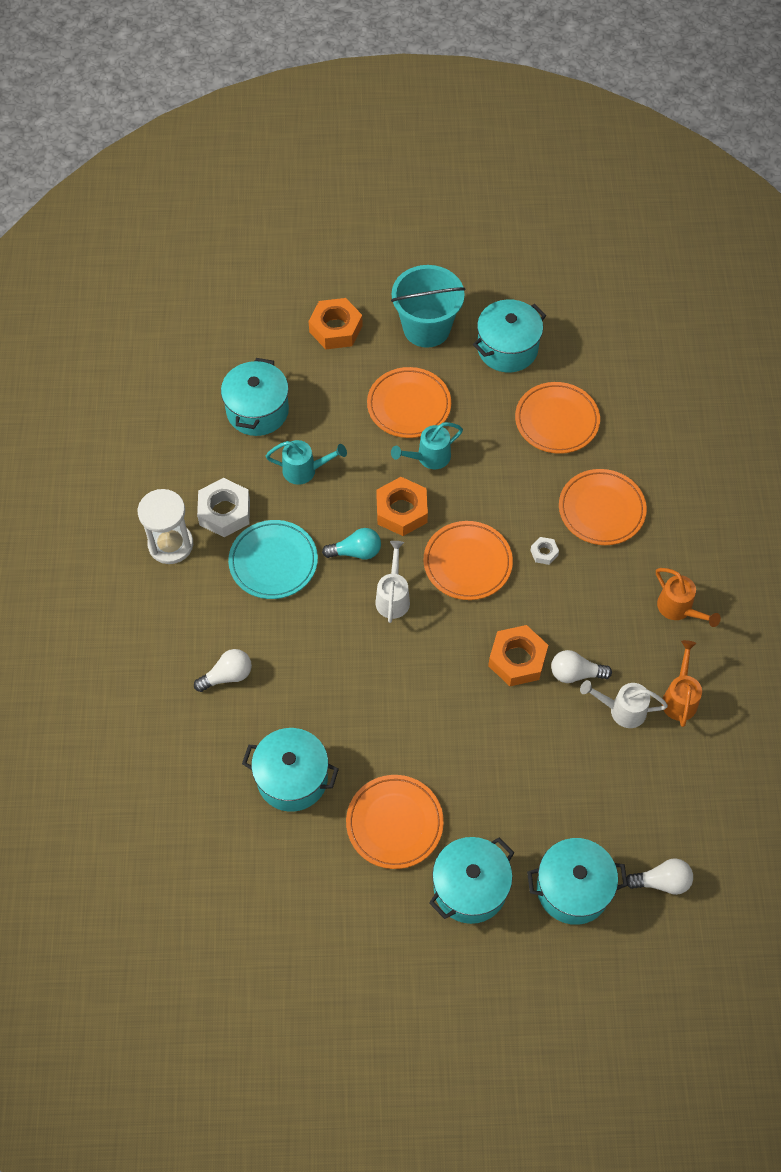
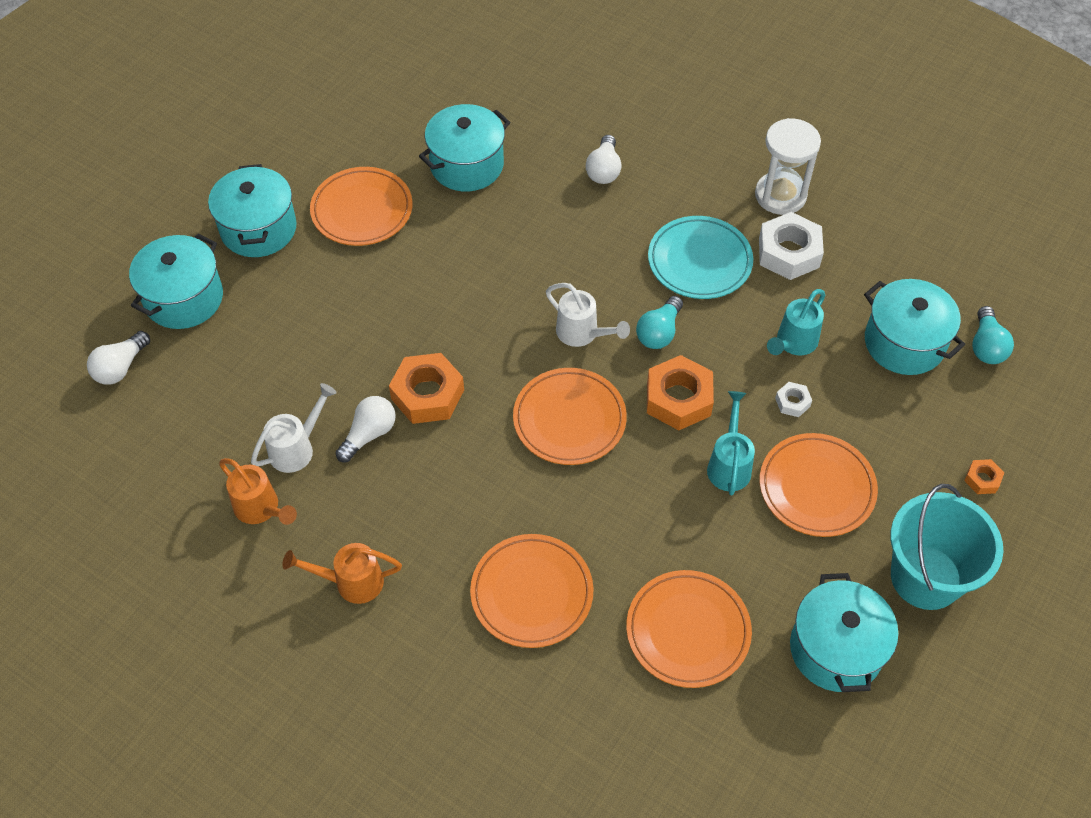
camera: 125 degrees right, 5 degrees down
(226, 367) = (986, 346): none -> turquoise light bulb
(335, 329) = (982, 479): orange nut -> orange nut, size x0.48
(544, 553) = (524, 498): white nut -> white nut (792, 402)

